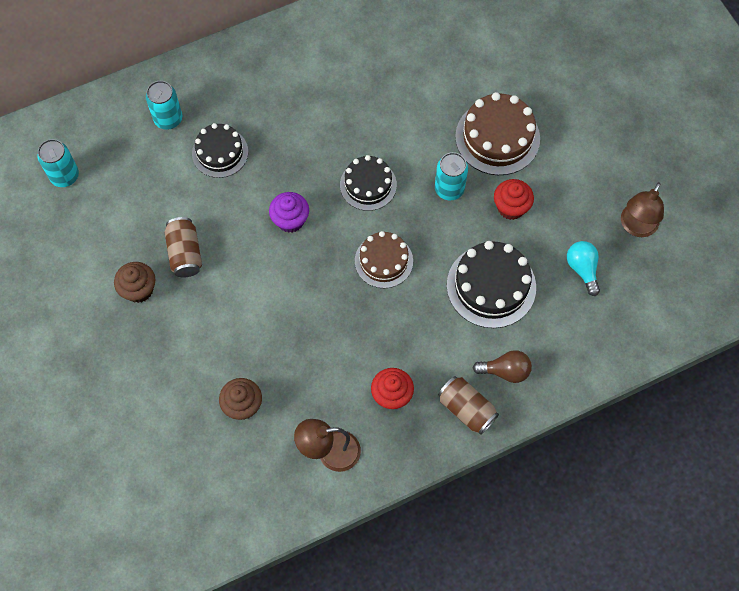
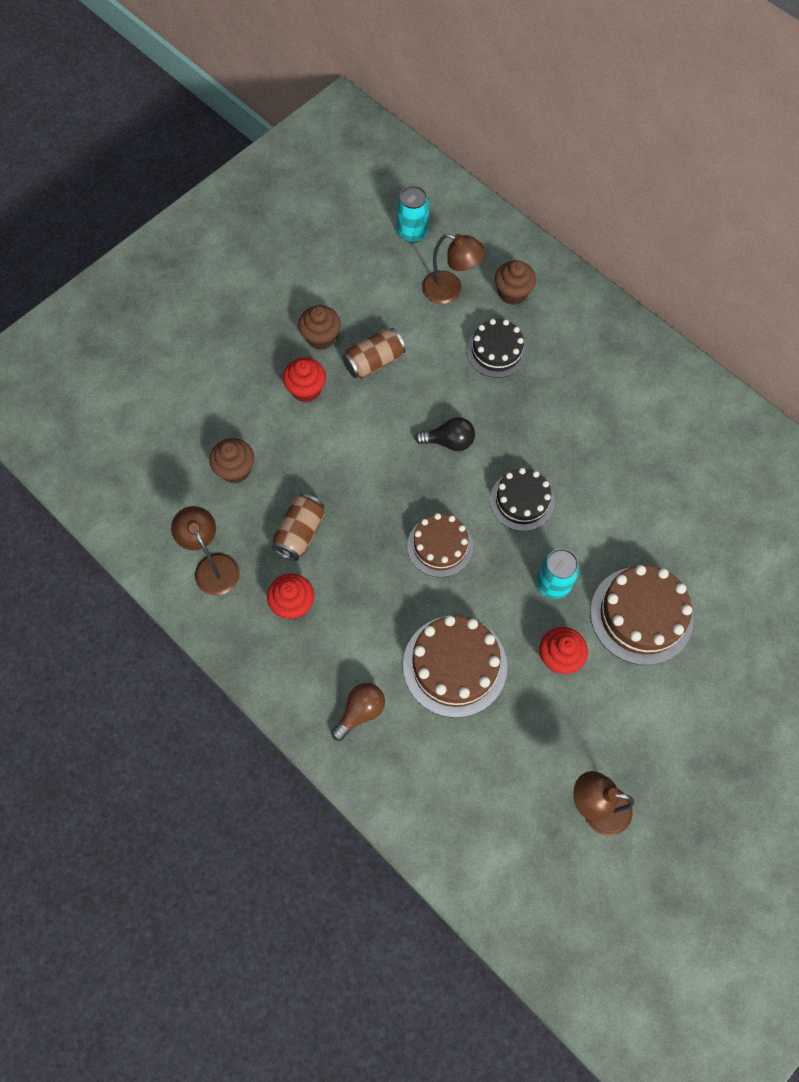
camera: 70 degrees right, 0 degrees up
(141, 167) = (450, 290): none -> brown lamp
(168, 119) = (512, 293): turquoise can -> brown cupcake
(187, 319) = (306, 389): none -> red cupcake
(290, 220) = (449, 441): purple cupcake -> black light bulb
(466, 409) = (303, 684): brown can -> brown can (300, 533)
(491, 286) = (454, 666): black cake -> brown cake
(505, 371) = (360, 712): brown light bulb -> brown light bulb turned 120 degrees counterclockwise
(582, 269) = (515, 761): turquoise light bulb -> none

